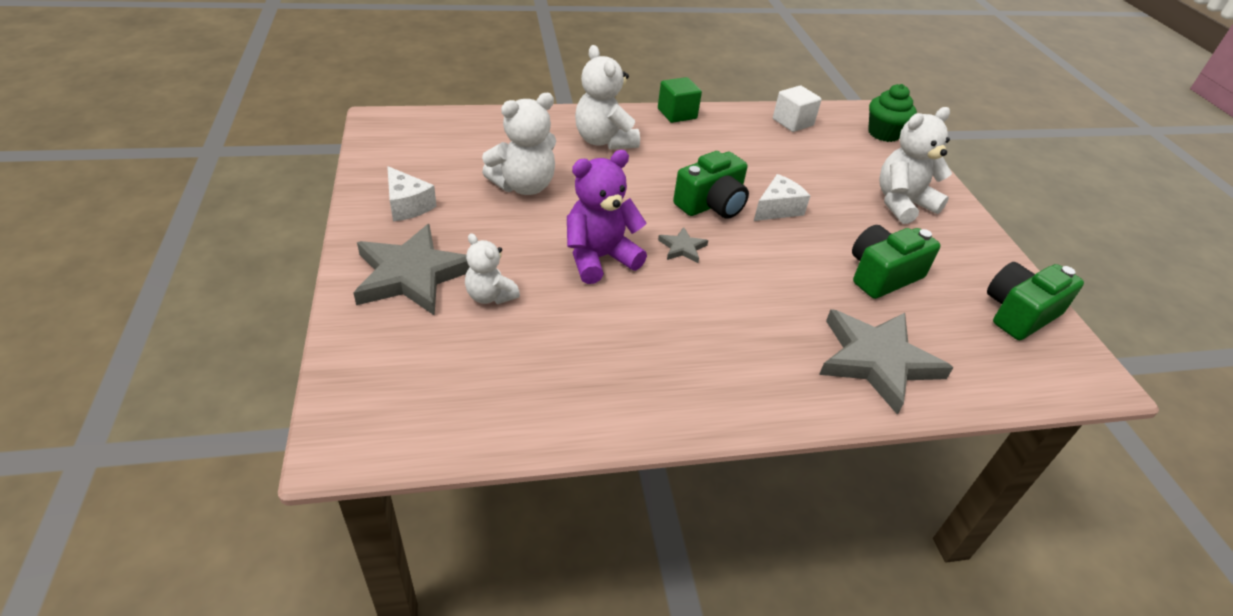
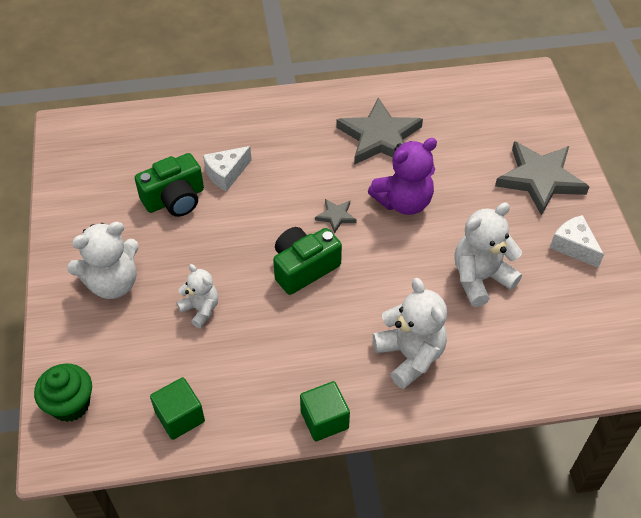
camera: 175 degrees left, 10 degrees up
(490, 296) = (479, 165): white teddy bear -> white teddy bear (201, 309)
(777, 209) = (241, 267): white cheese -> white cheese (226, 174)
(792, 122) = (180, 417): white cube -> green cube
(877, 361) = (212, 131): grey star -> grey star (379, 137)
(1019, 313) = (82, 171): green camera -> none

